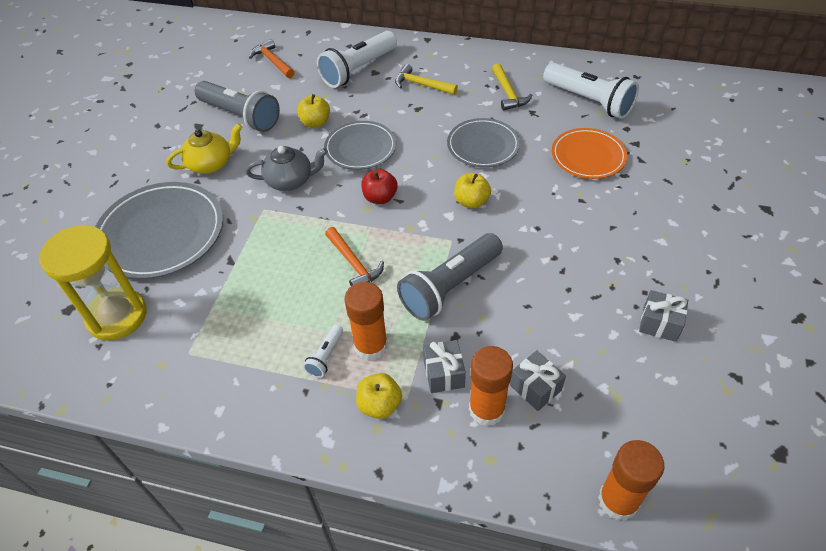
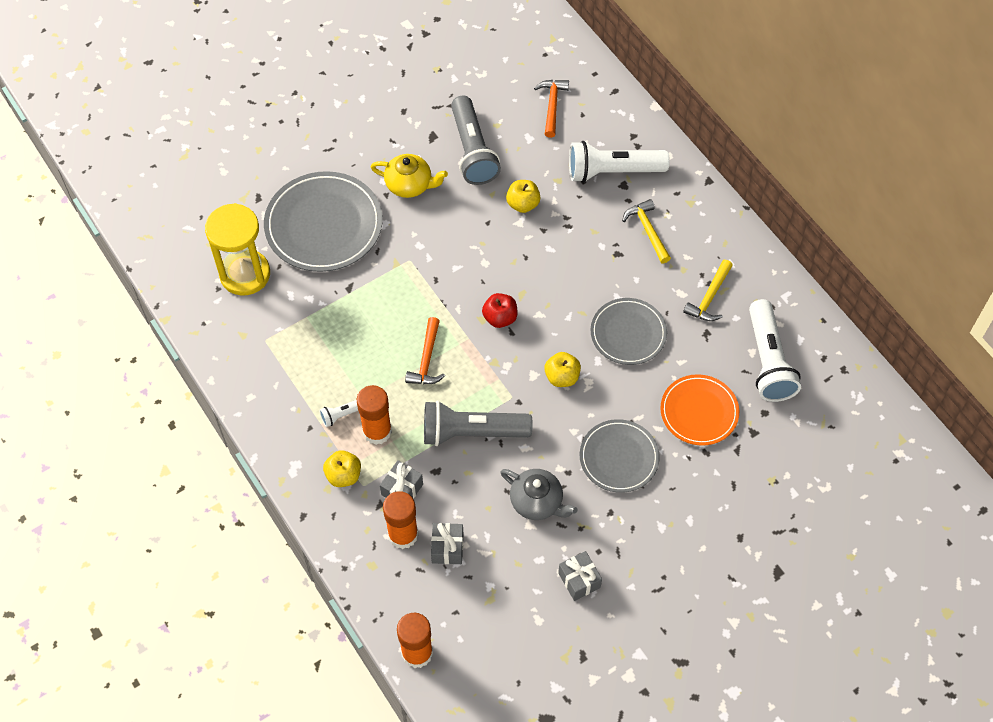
camera: 40 degrees right, 10 degrees up
(290, 180) = (451, 248): grey teapot -> grey teapot (537, 502)
(360, 148) = (532, 258): grey plate -> grey plate (619, 457)

